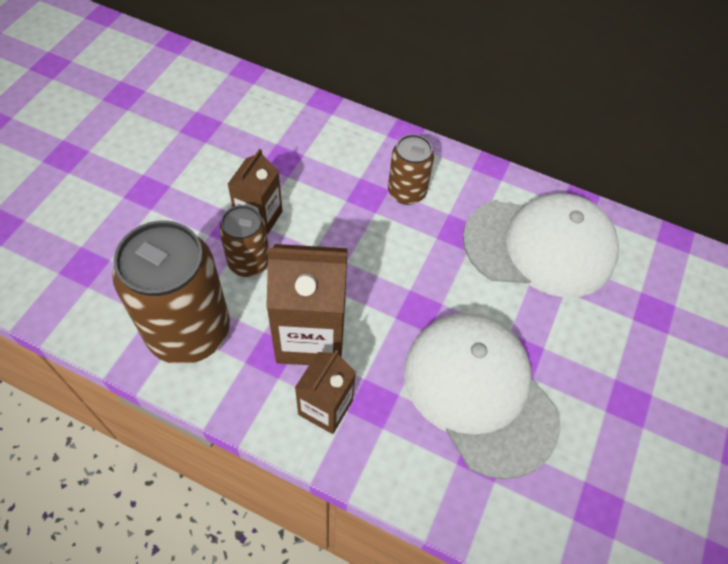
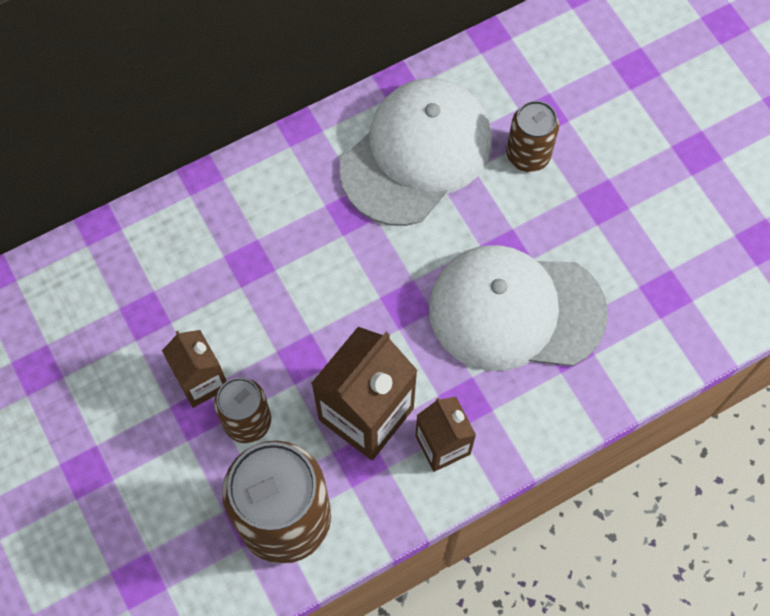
camera: 50 degrees left, 10 degrees up
(406, 192) = (273, 225): brown can -> brown can (528, 155)

